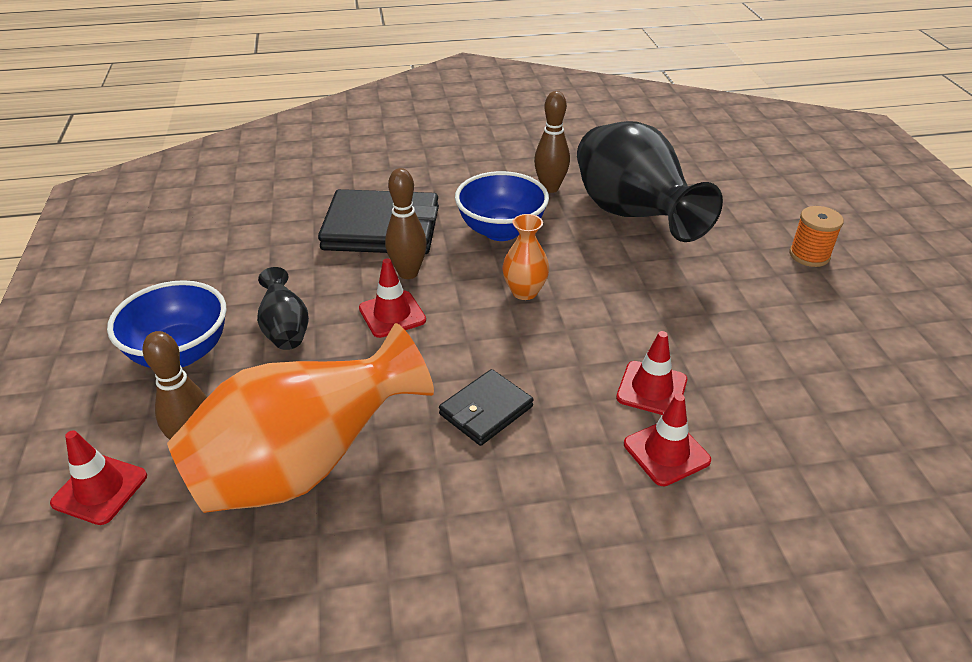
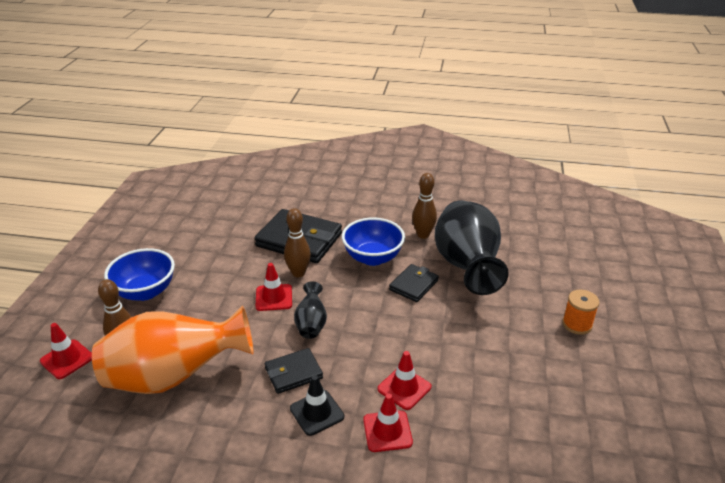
camera: 20 degrees right, 5 degrees down
(285, 330) = (208, 292): black vase -> black vase (311, 324)
(524, 292) = (363, 303): orange vase -> none
(554, 456) = (317, 412): none -> black traffic cone
(578, 253) = (413, 285): none -> black wallet

